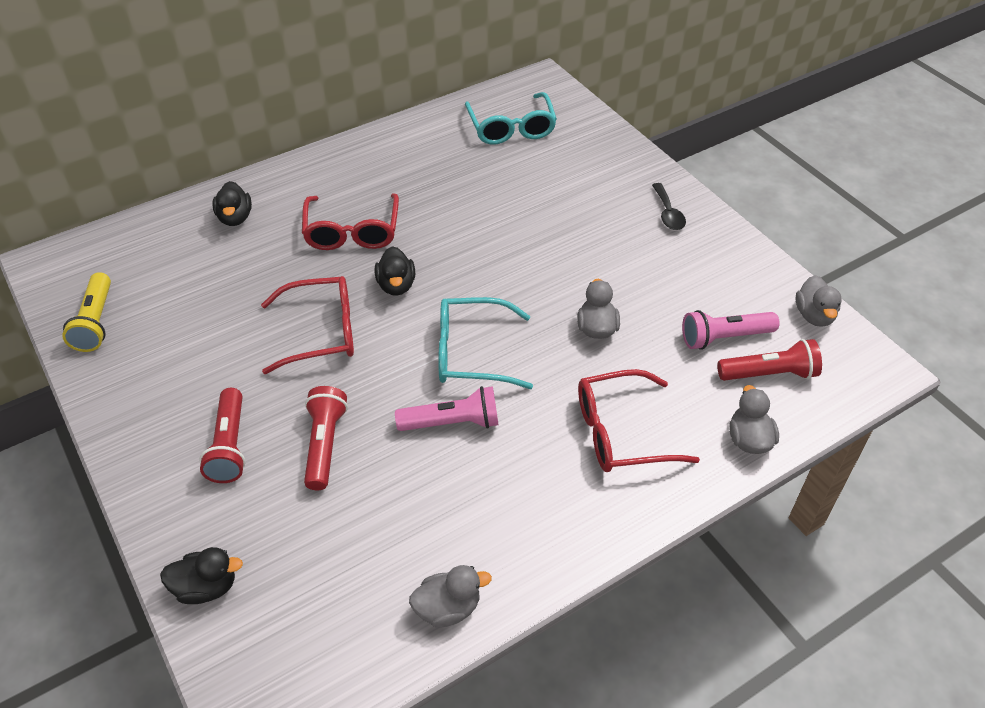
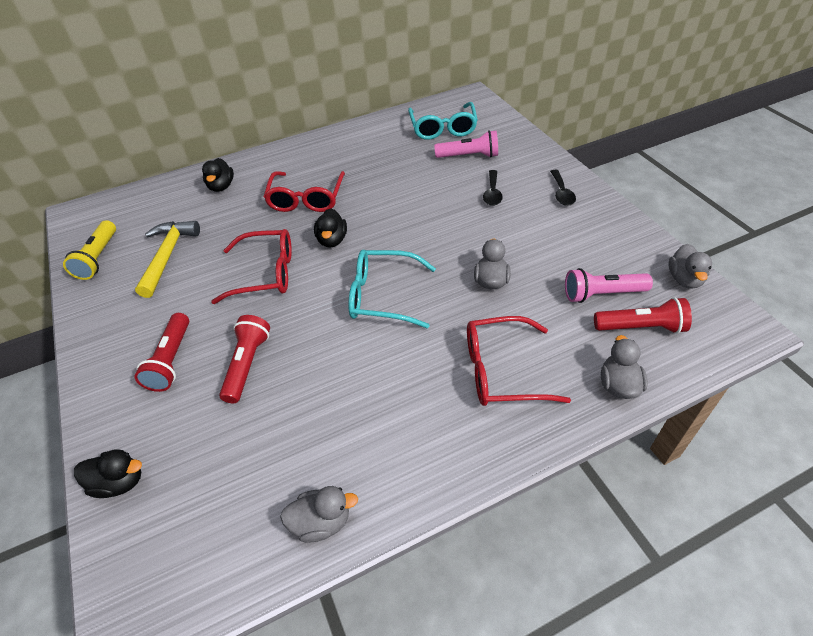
camera: 10 degrees right, 0 degrees up
(188, 316) = (167, 256): none -> yellow hammer
(452, 423) = (356, 353): pink flashlight -> pink flashlight (469, 156)
(585, 216) = (492, 193): none -> black spoon

